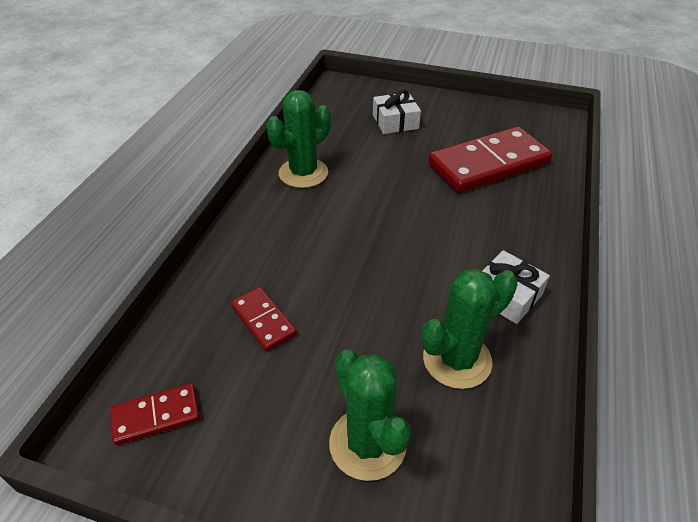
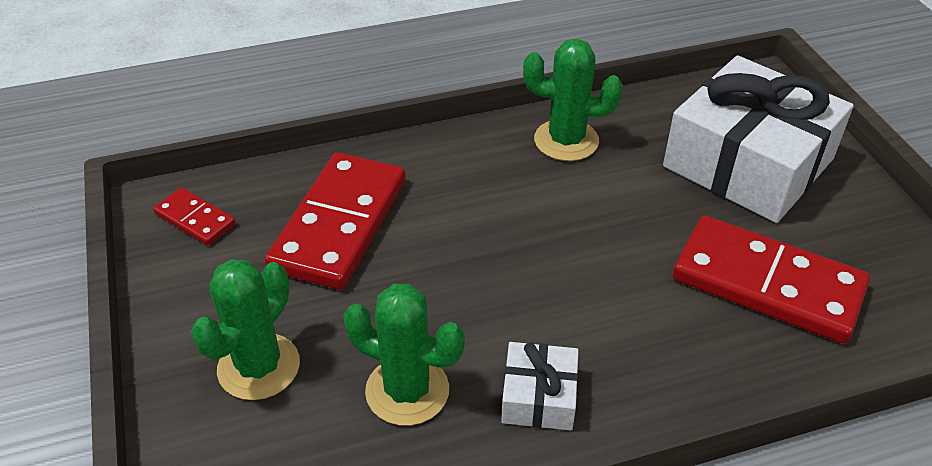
camera: 55 degrees right, 0 degrees up
(263, 320) = (340, 225): red domino -> red domino, size x2.08
(395, 122) = (748, 163): white gift -> white gift, size x2.24

